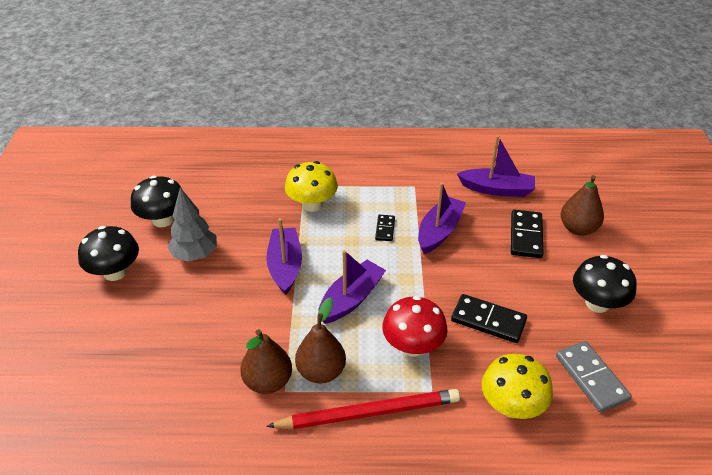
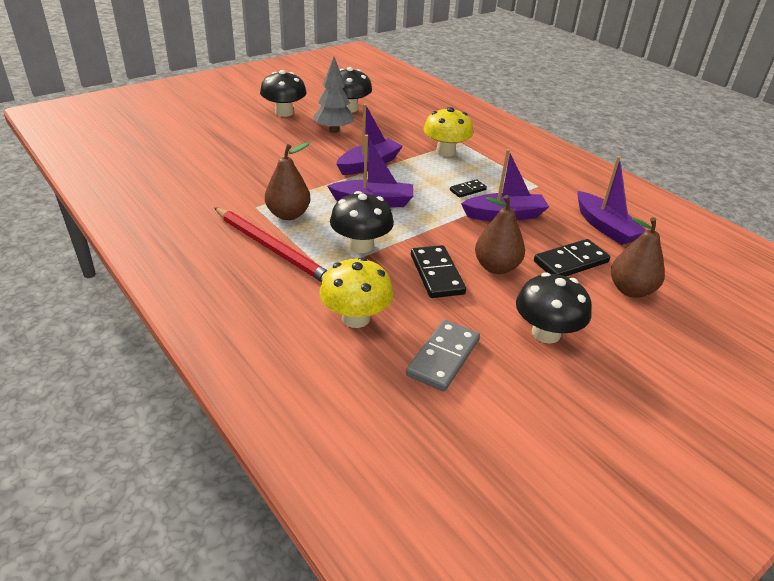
camera: 50 degrees right, 5 degrees down
(268, 381) = (256, 197): brown pear -> brown pear (496, 267)
(413, 346) = (361, 245): red mushroom -> black mushroom

